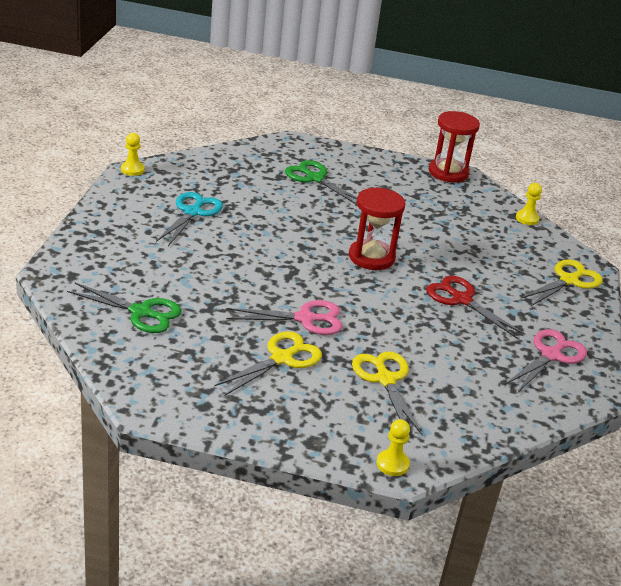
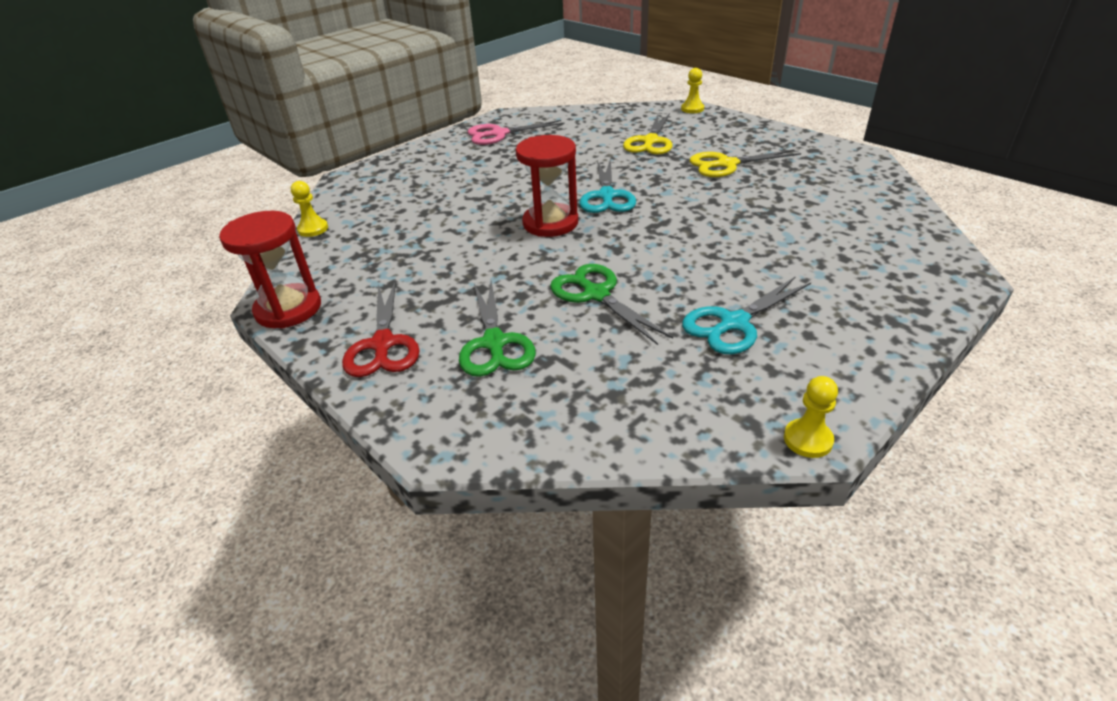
camera: 140 degrees left, 5 degrees up
(141, 312) = (851, 217): green scissors -> green scissors (596, 294)
(305, 319) = (680, 185): pink scissors -> none
(356, 293) = (607, 196): none -> turquoise scissors
(461, 299) = (512, 175): red scissors -> red scissors (383, 344)
(569, 280) = (388, 172): yellow scissors -> none

